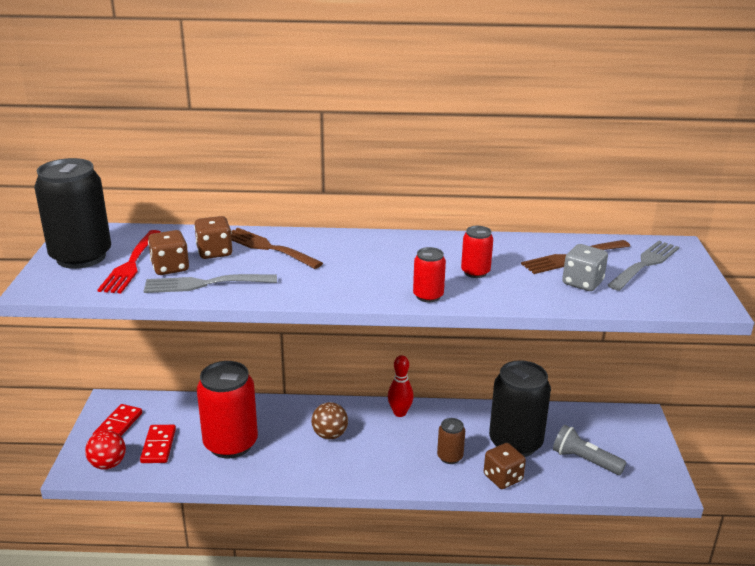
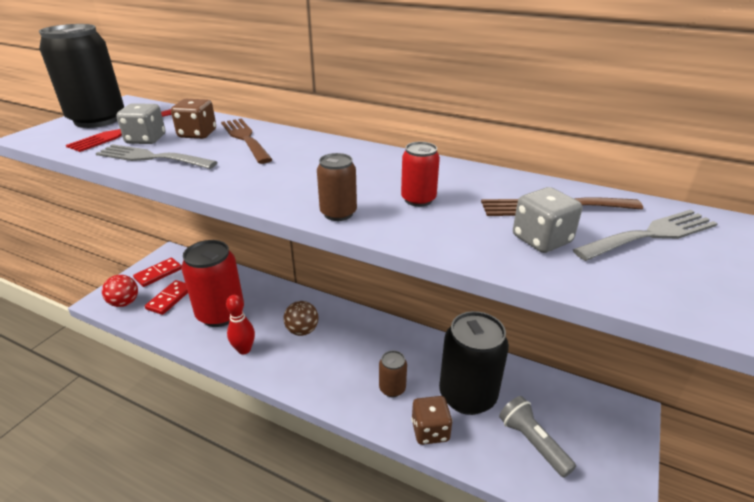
camera: 25 degrees right, 5 degrees up
(170, 267) = (146, 139): brown dice -> grey dice
(400, 413) = (376, 328): red bowling pin -> red bowling pin (244, 349)
(428, 296) = (338, 213): red can -> brown can

